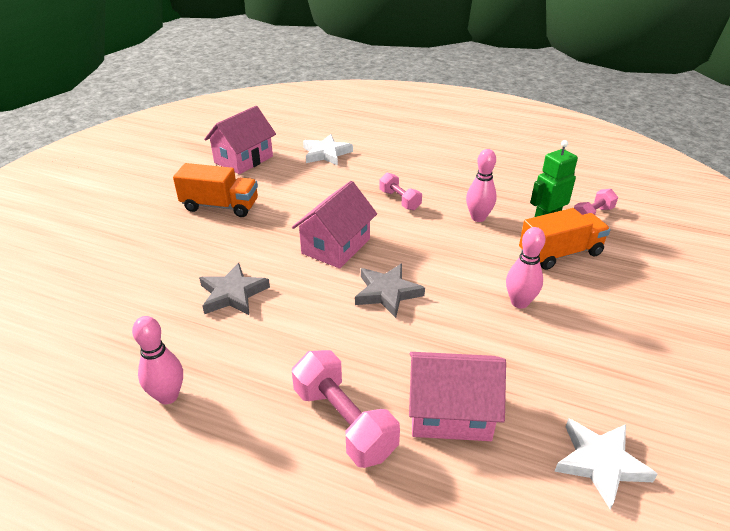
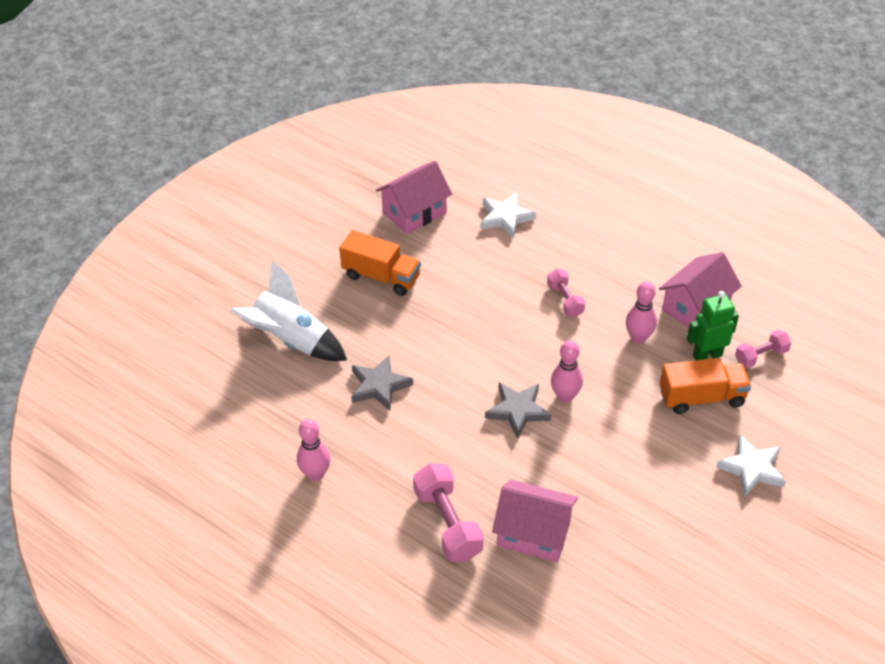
camera: 15 degrees right, 10 degrees up
(130, 268) = (291, 340): none -> white rocket
(336, 246) = (484, 348): pink house -> pink house (695, 307)
(519, 302) = (636, 444): pink bowling pin -> pink bowling pin (565, 396)
(600, 463) = (635, 596): white star -> white star (752, 468)

